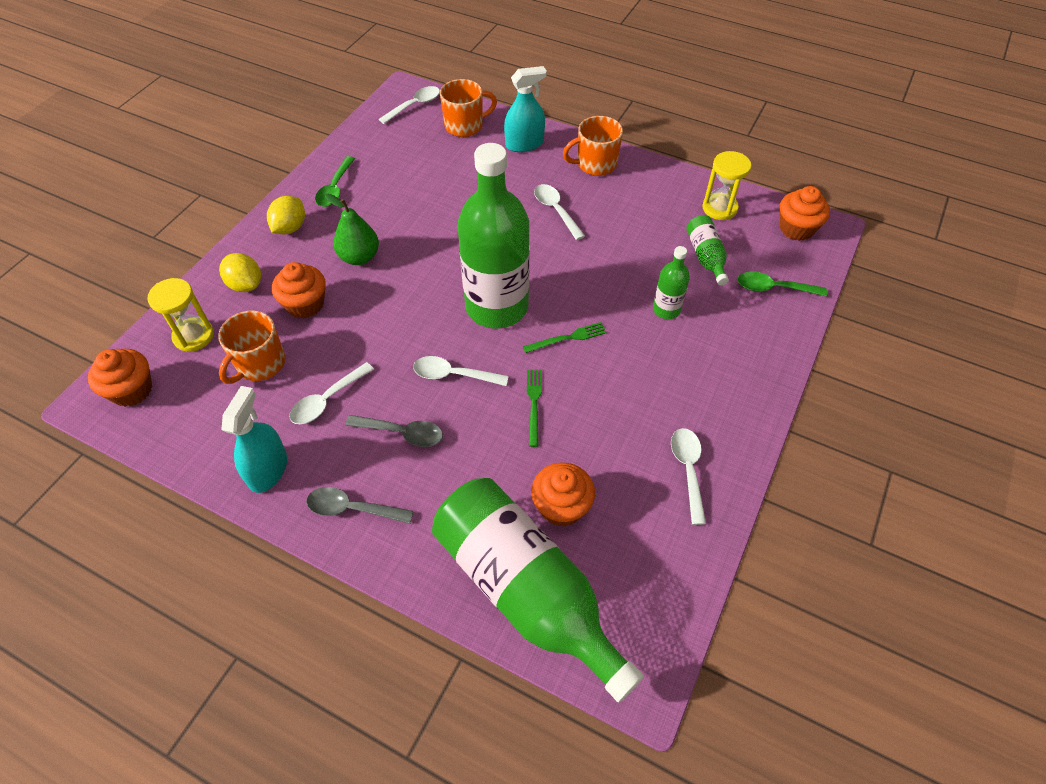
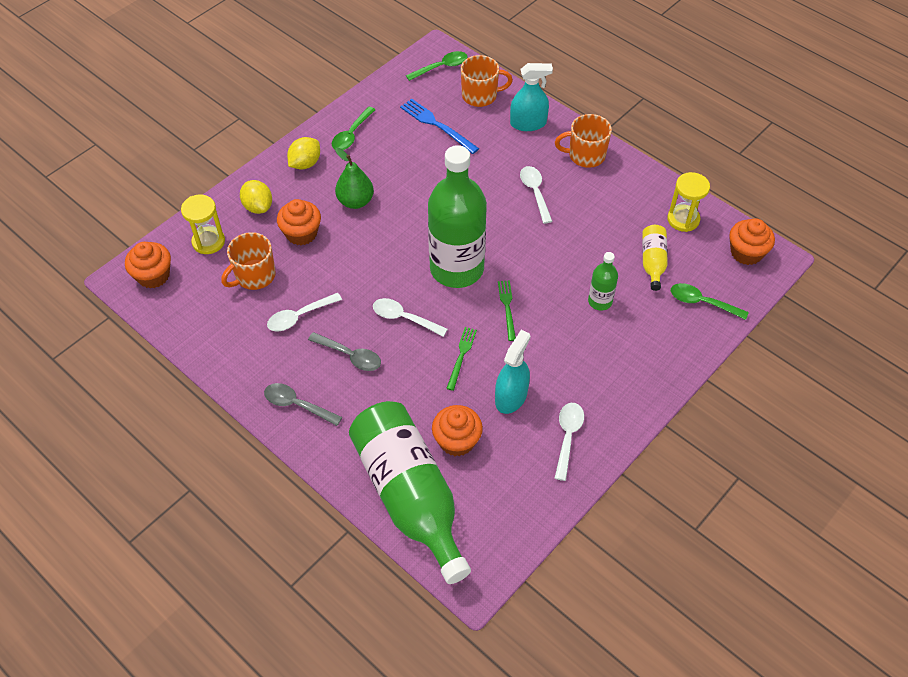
camera: 15 degrees right, 0 degrees up
(268, 469) = (241, 360): turquoise spray bottle -> turquoise spray bottle (511, 397)
(415, 105) = (441, 67): white spoon -> green spoon
(427, 162) = (437, 125): none -> blue fork
(567, 338) = (507, 308): green fork -> green fork turned 90 degrees counterclockwise
(706, 257) = (653, 262): green bottle -> yellow bottle

